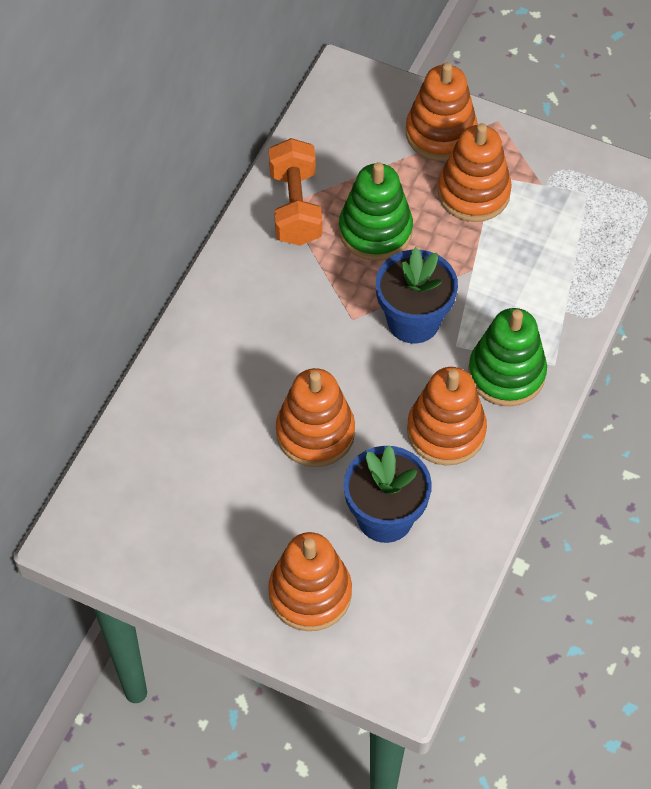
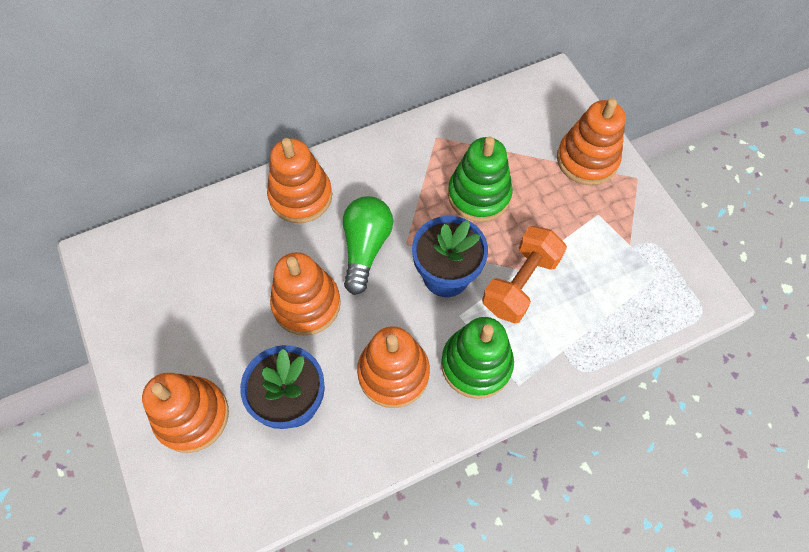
camera: 40 degrees right, 5 degrees up
(295, 207) = (441, 143): orange dumbbell -> orange dumbbell (520, 283)
(319, 348) = (365, 248): none -> green light bulb
(473, 193) = (572, 216): orange stacking toy -> orange stacking toy (301, 196)

